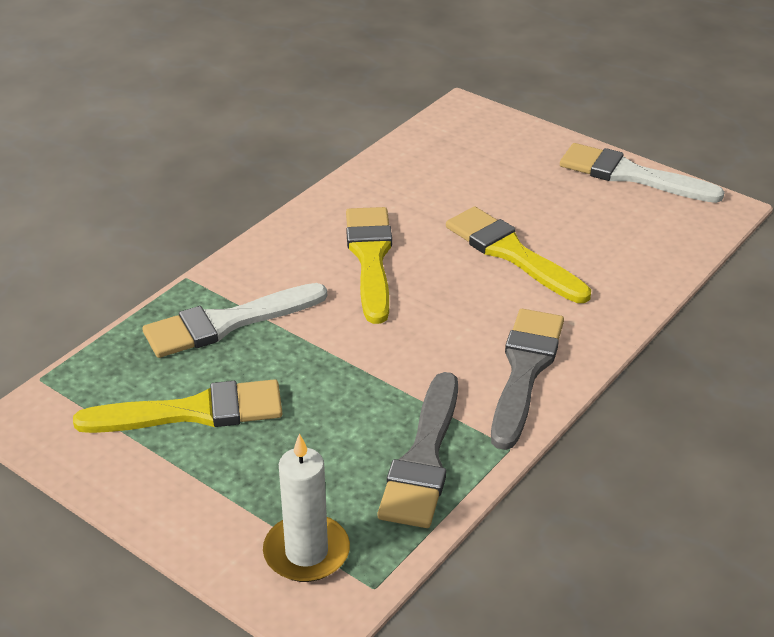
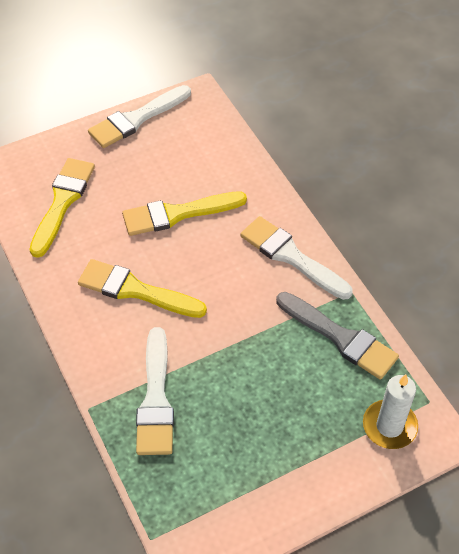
camera: 65 degrees left, 15 degrees up
(193, 412) = (237, 449): yellow brush -> yellow brush (62, 202)
(525, 371) = (291, 256): grey brush -> white brush

